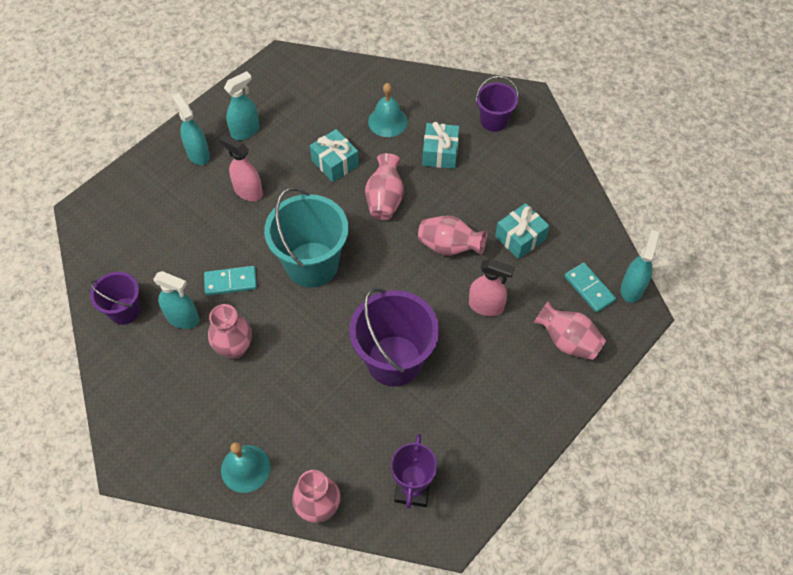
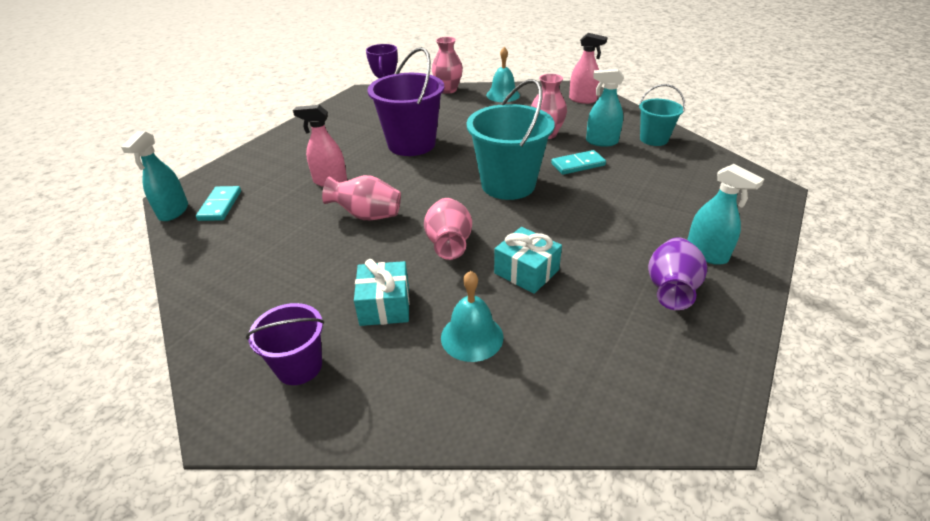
camera: 170 degrees right, 20 degrees down
(125, 311) = (654, 139): purple bucket -> turquoise bucket
(245, 131) = (670, 289): turquoise spray bottle -> purple vase
(248, 191) = (614, 228): pink spray bottle -> pink spray bottle (582, 100)
(520, 238) = (285, 233): turquoise gift -> none
(567, 341) = (256, 171): pink vase -> none
(589, 289) = (220, 205): turquoise domino -> turquoise domino turned 45 degrees clockwise

